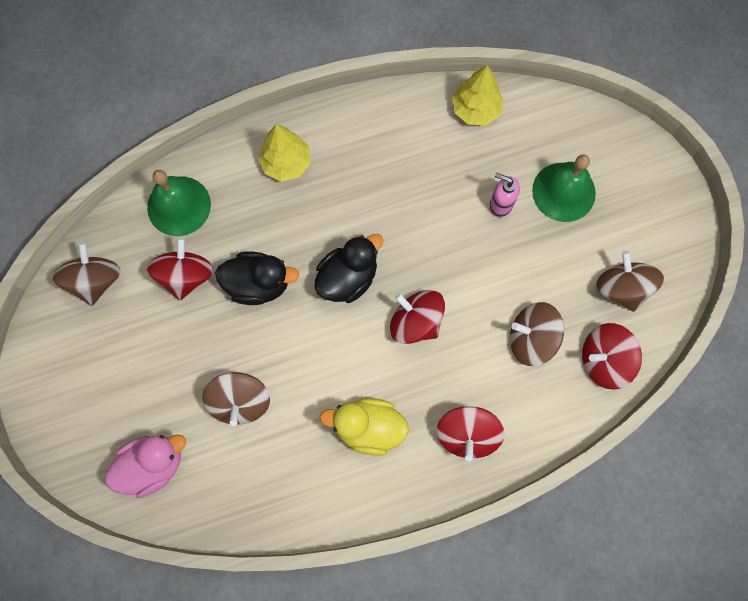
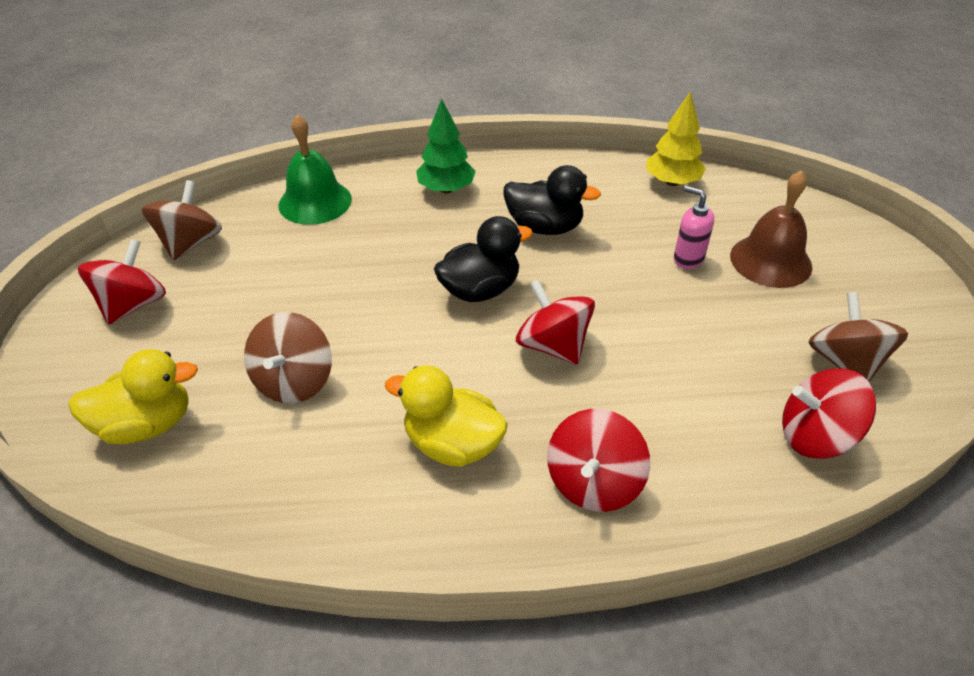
camera: 15 degrees right, 30 degrees down
(153, 465) = (147, 424): pink duck -> yellow duck
(186, 276) = (292, 256): red spinning top -> red spinning top (133, 304)
(258, 284) = (371, 277): black duck -> black duck (544, 227)
(286, 163) = (446, 189): yellow tree -> green tree
(531, 339) = (709, 392): brown spinning top -> none
(563, 192) = (770, 261): green bell -> brown bell

